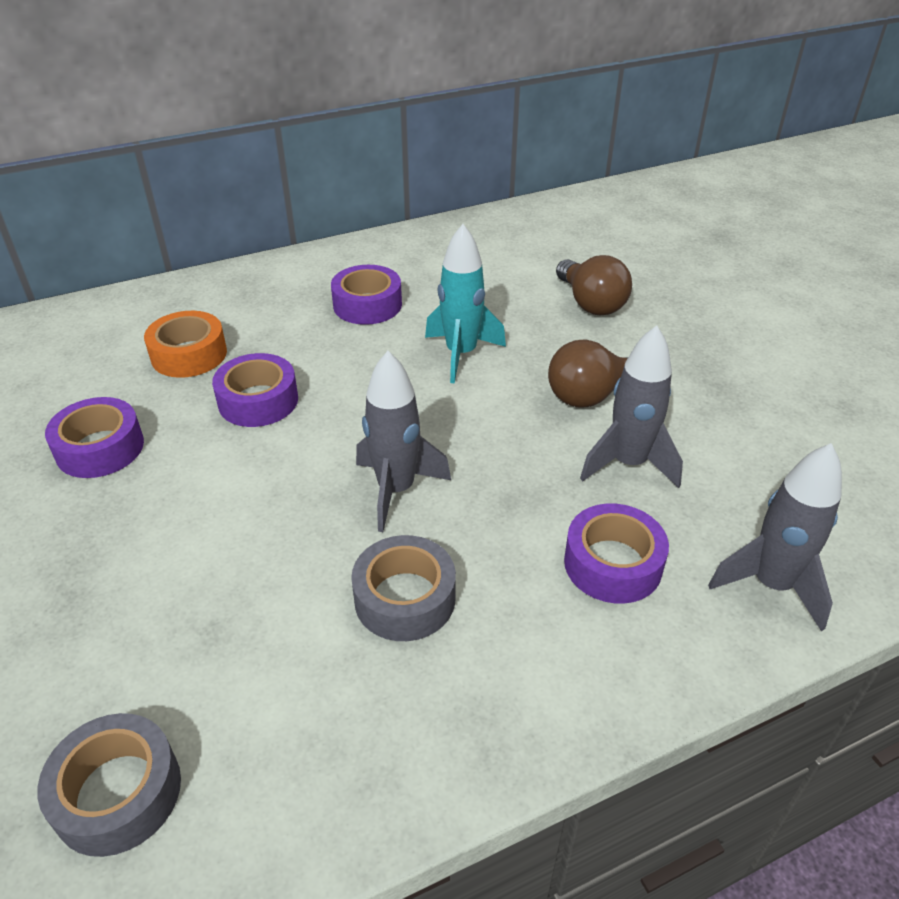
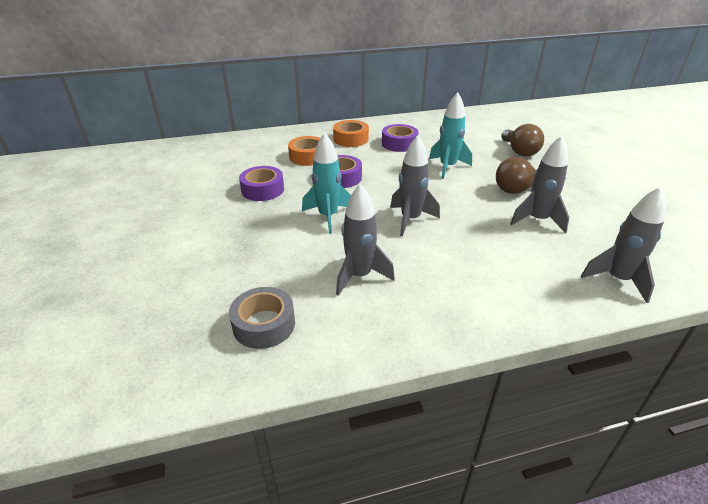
camera: 10 degrees right, 5 degrees down
(236, 501) = (328, 216): none -> turquoise rocket
(273, 302) = (351, 139): none -> orange tape
(304, 642) = (359, 276): none -> grey rocket
(405, 598) = (412, 264): grey tape -> none
(612, 564) = (526, 261): purple tape -> none

